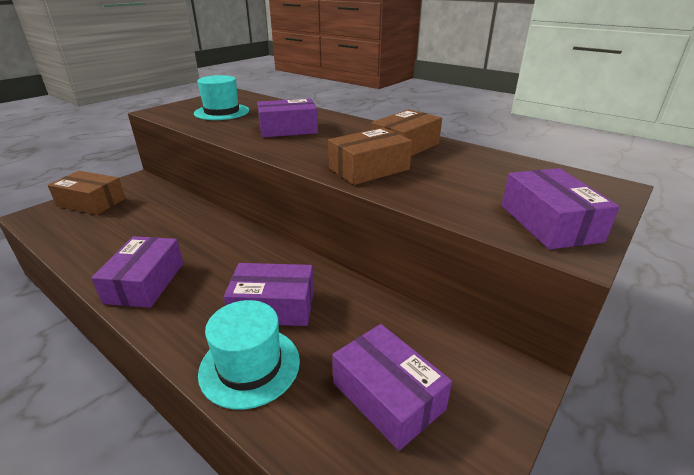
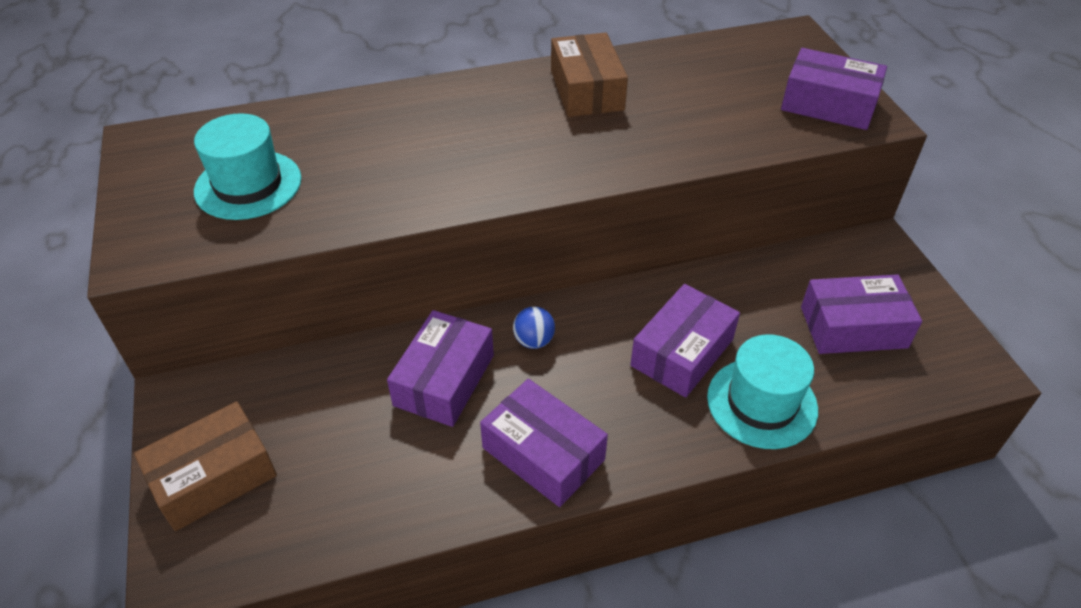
camera: 55 degrees left, 15 degrees up
(237, 247) = (534, 341): none -> blue ball
(288, 129) = (420, 150): purple box -> purple box (444, 380)
(369, 169) = (626, 144): brown box -> none

